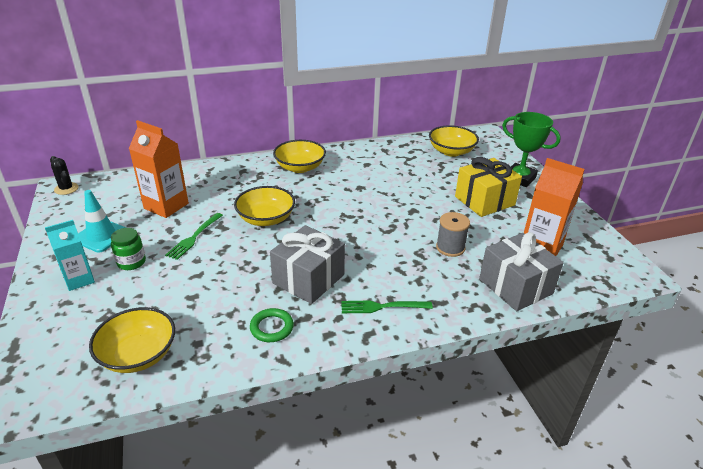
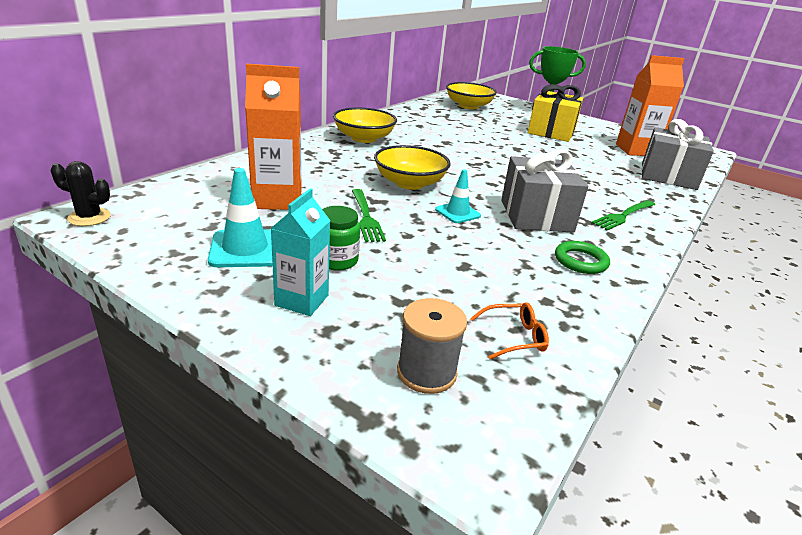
camera: 40 degrees left, 5 degrees down
(138, 354) = (514, 337): yellow bowl -> orange glasses
(256, 255) = (457, 213): none -> turquoise traffic cone
(450, 248) = (588, 165): grey spool -> grey spool (426, 372)

